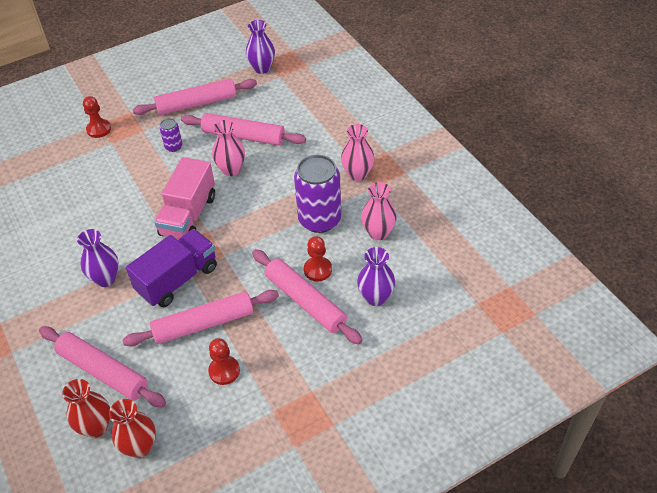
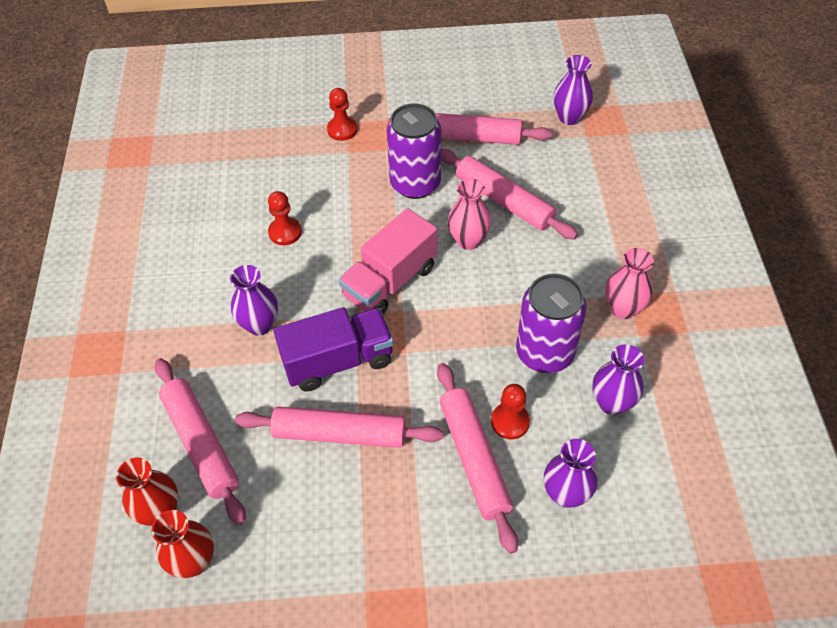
camera: 25 degrees right, 5 degrees up
(173, 146) = (415, 183): purple can -> purple can, size x2.15
(224, 371) = (334, 508): red pawn -> red pawn (285, 232)
(378, 232) = (611, 403): pink vase -> purple vase

